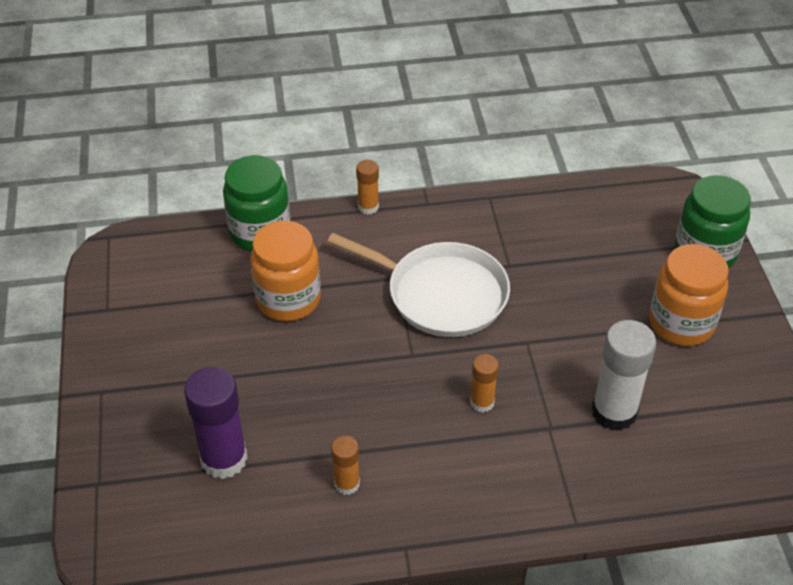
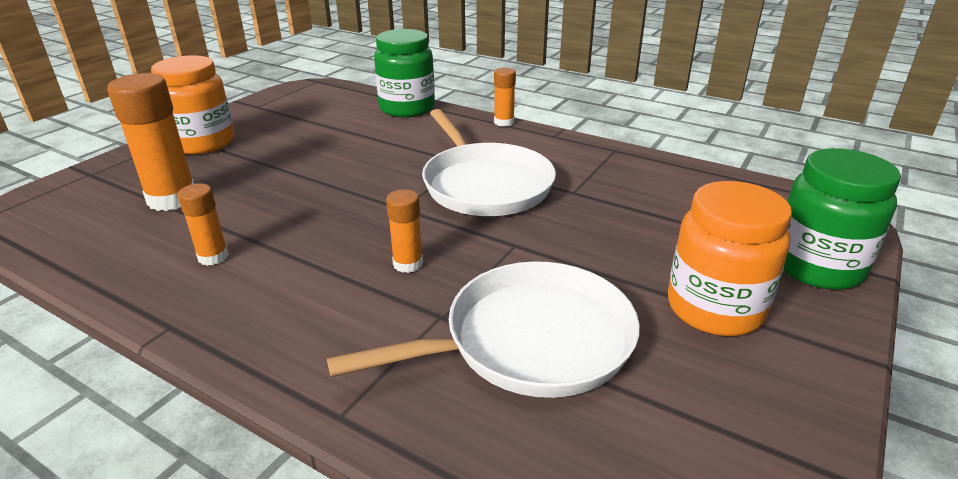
camera: 40 degrees right, 15 degrees down
(224, 459) = (172, 199): purple glue stick -> orange glue stick
(288, 300) = (367, 143): orange jar -> orange jar (203, 143)
(614, 412) = (529, 341): white glue stick -> white pan

